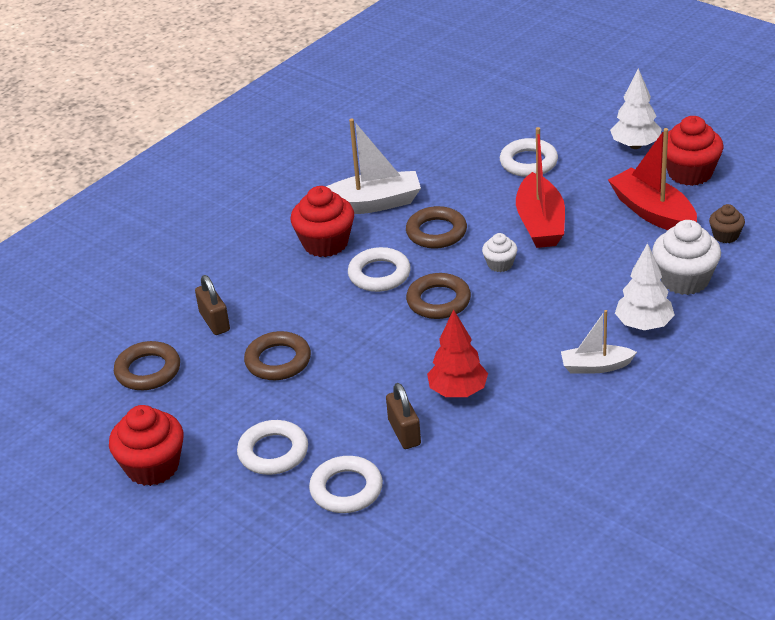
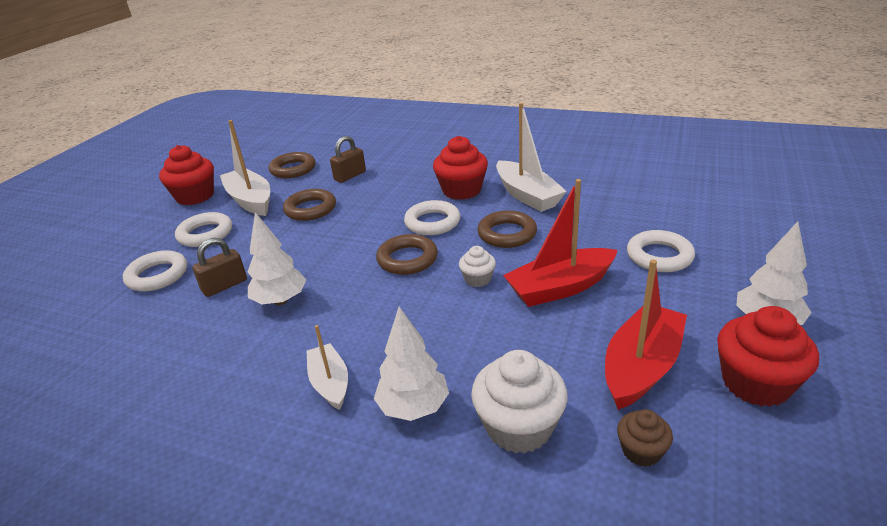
camera: 70 degrees right, 5 degrees down
(211, 412) = (250, 200): none -> white boat
(458, 391) = (280, 300): red tree -> white tree

